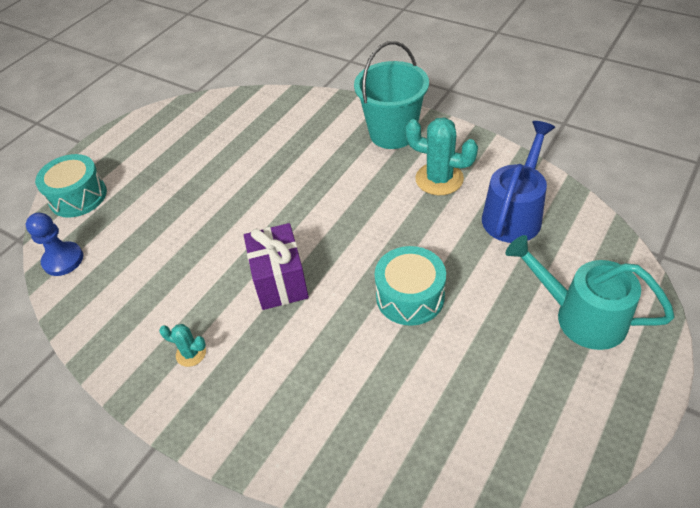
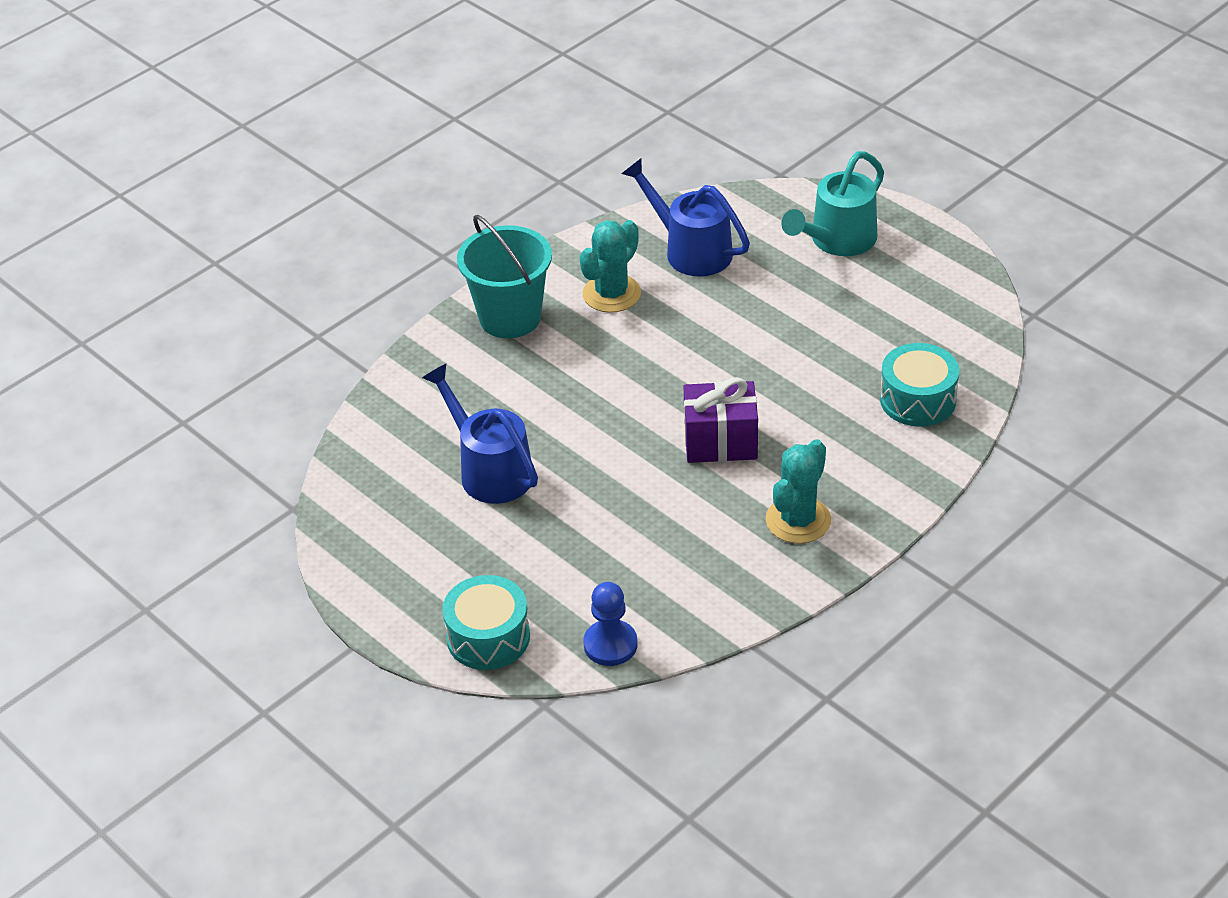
camera: 80 degrees left, 5 degrees down
(191, 353) = (798, 520): turquoise cactus -> turquoise cactus, size x1.90
(234, 160) = (489, 470): none -> blue watering can
(410, 296) = (776, 346): turquoise drum -> turquoise drum (917, 400)

